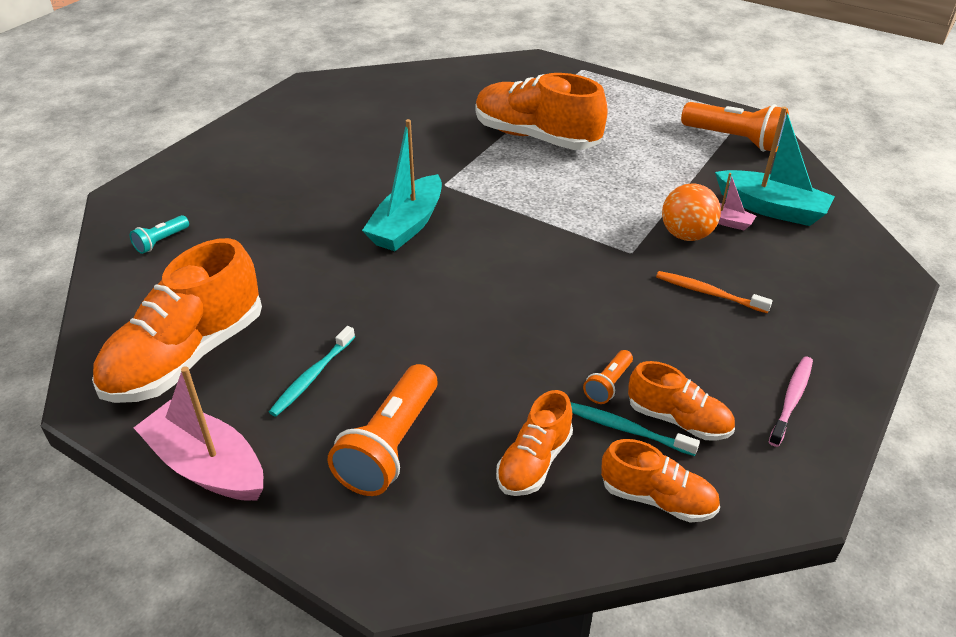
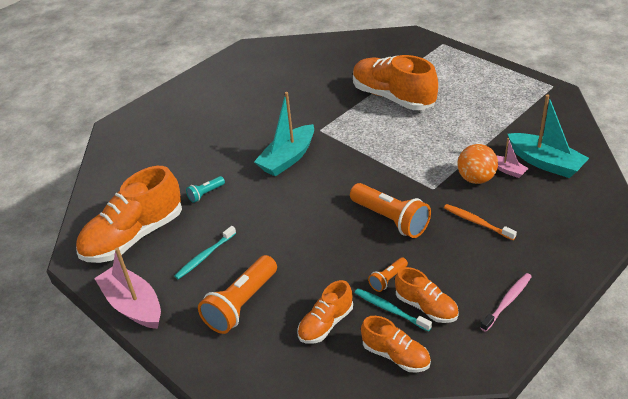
camera: 15 degrees right, 0 degrees up
(161, 241) = (132, 159): turquoise flashlight -> turquoise flashlight (206, 194)
(734, 139) = (537, 106): orange flashlight -> orange flashlight (390, 219)

